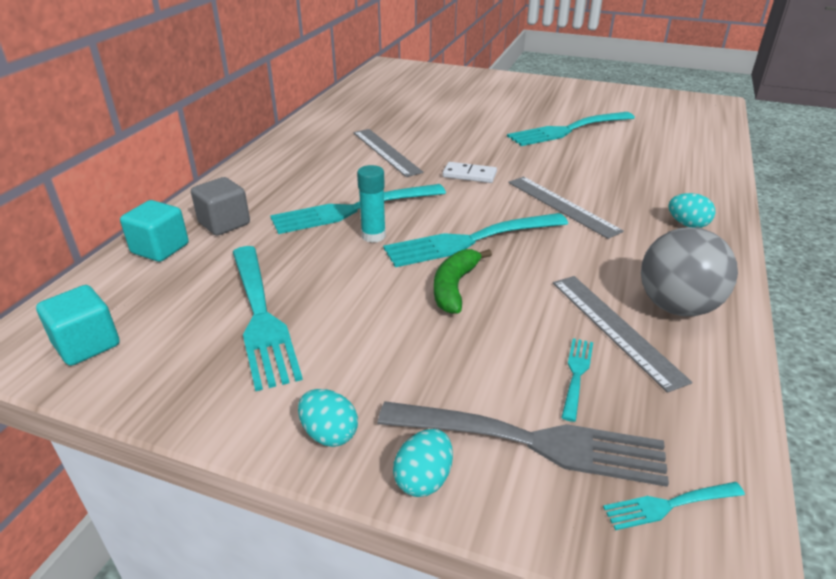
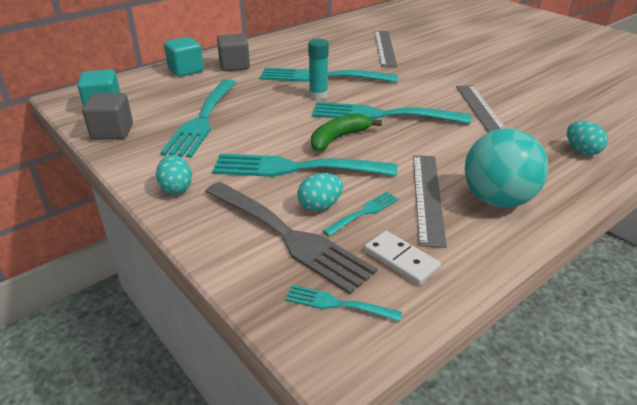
camera: 30 degrees right, 0 degrees up
(144, 382) = (112, 132): none -> grey cube
(424, 479) = (202, 229): turquoise egg -> turquoise egg (320, 206)
(469, 175) = (431, 75): white domino -> white domino (401, 260)
(567, 130) = (553, 62): turquoise fork -> turquoise fork (295, 168)
(677, 307) = (497, 200): grey ball -> turquoise ball

